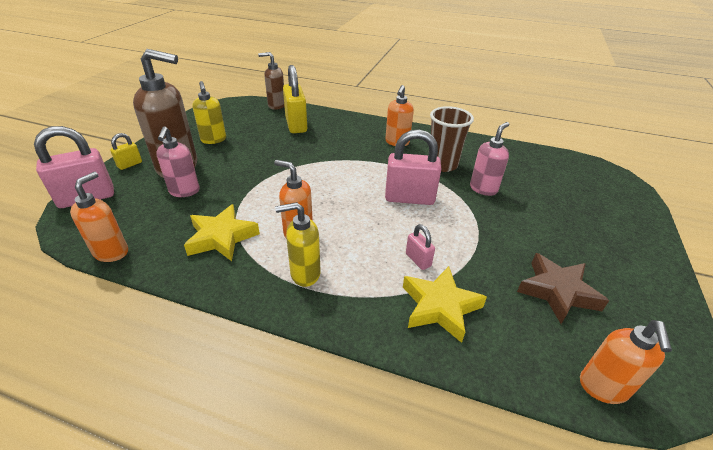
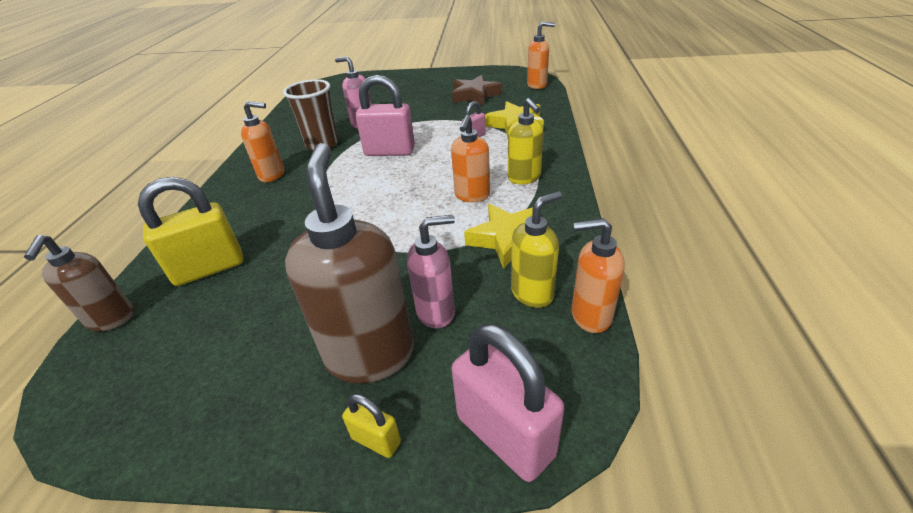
camera: 100 degrees left, 0 degrees up
(213, 140) = (262, 352): yellow soap dispenser -> yellow soap dispenser (532, 293)
(409, 198) = (389, 152): pink padlock -> pink padlock turned 75 degrees counterclockwise

